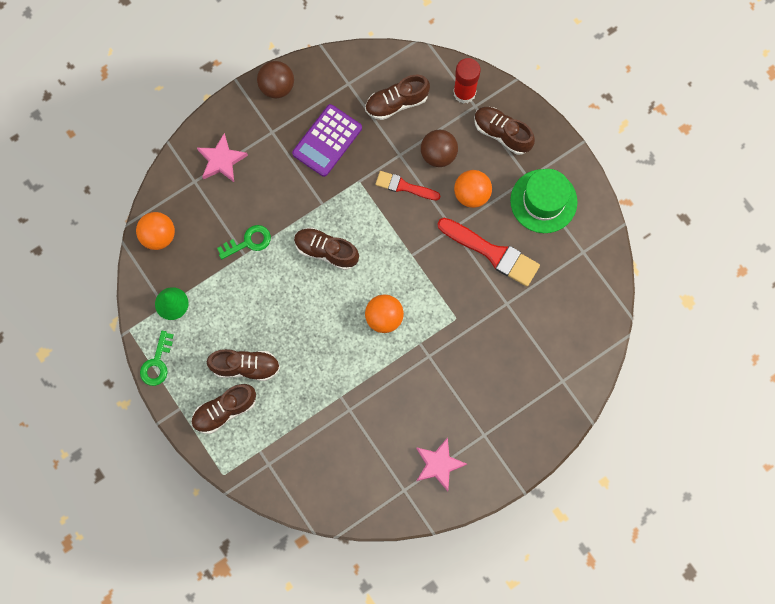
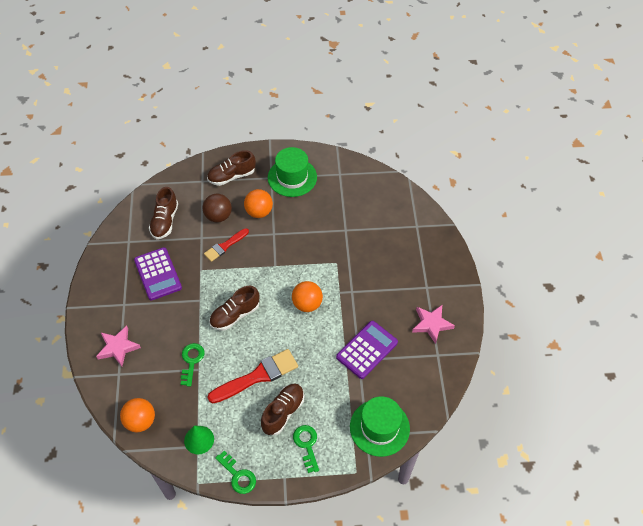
camera: 60 degrees left, 20 degrees down
(224, 410) = (307, 445): brown shoe -> green key
(277, 86) = (94, 284): brown ball -> none
(284, 473) = (379, 427): none -> green hat
(366, 412) = (367, 350): none -> purple calculator
(464, 93) = (189, 182): red glue stick -> none
(492, 253) = (306, 220): red brush -> red brush (257, 376)

